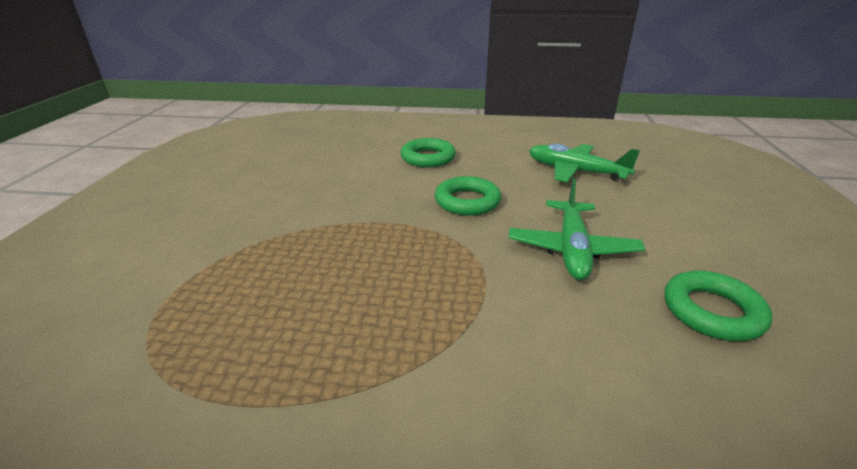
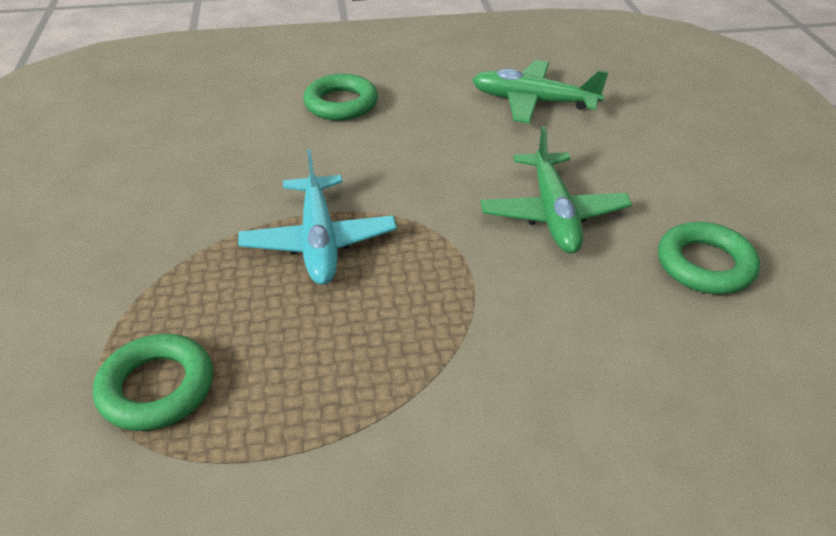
camera: 15 degrees left, 10 degrees up
(371, 241) = (319, 241): none -> turquoise plane
(467, 201) = (415, 166): green ring -> green ring (157, 388)

